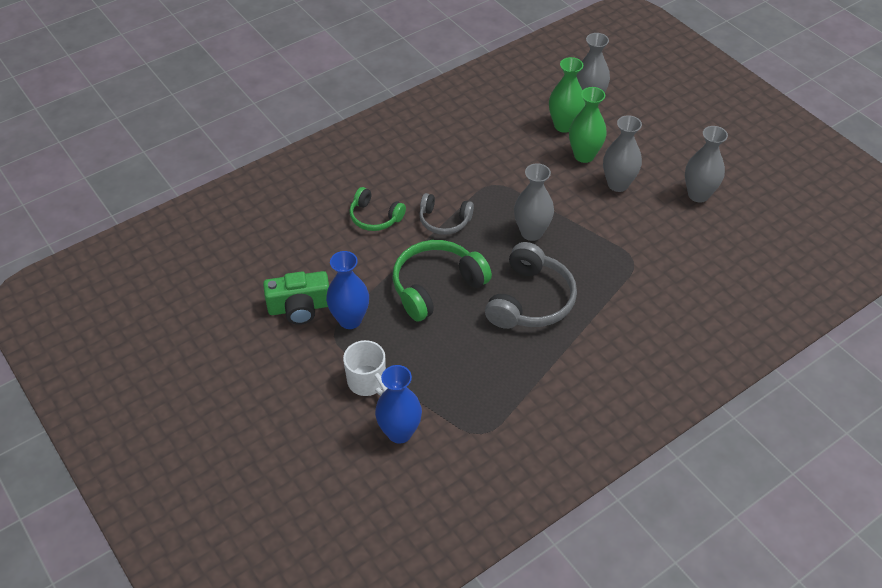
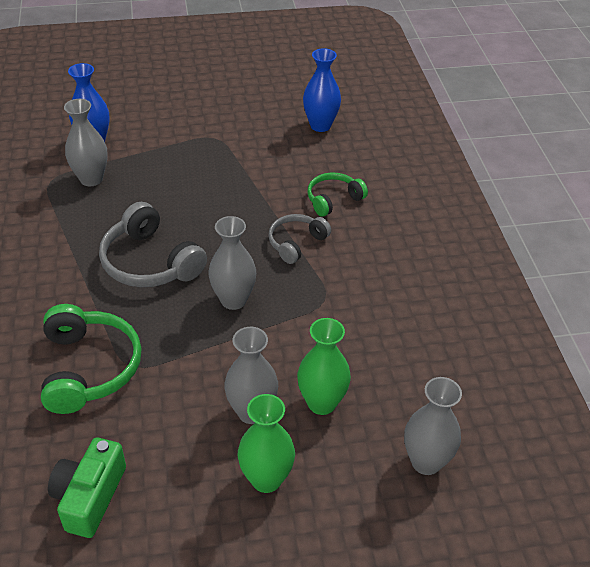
camera: 115 degrees right, 5 degrees down
(300, 307) = (258, 129): green camera -> green camera (89, 496)
(350, 320) = (222, 150): blue vase -> blue vase (320, 125)
(367, 382) = (153, 141): white mug -> none
(436, 286) = (217, 209): green headphones -> green headphones (89, 368)
(564, 125) = (388, 409): green vase -> green vase (266, 479)
(698, 195) = (177, 489): grey vase -> grey vase (91, 179)

